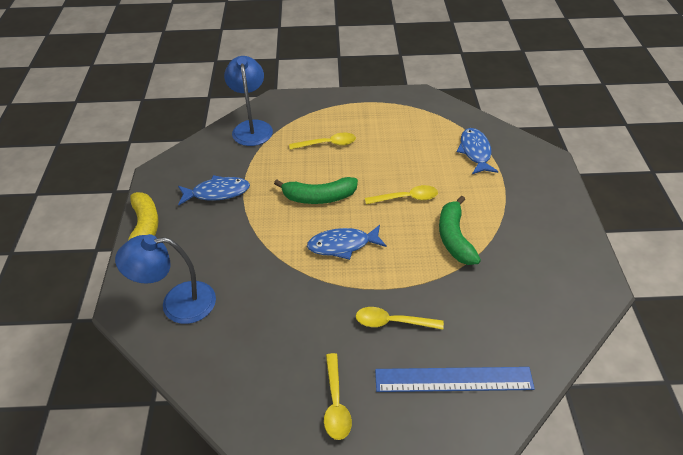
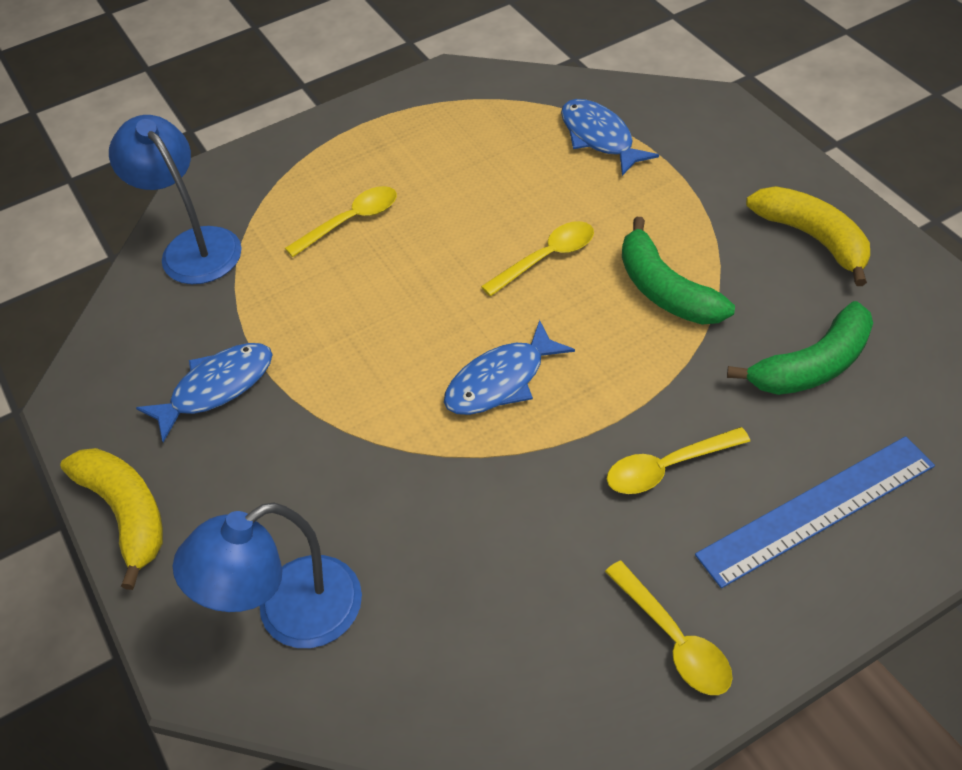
camera: 25 degrees left, 5 degrees up
(319, 197) = (403, 318): green banana -> green banana (812, 365)
(553, 246) = (813, 238): none -> yellow banana

